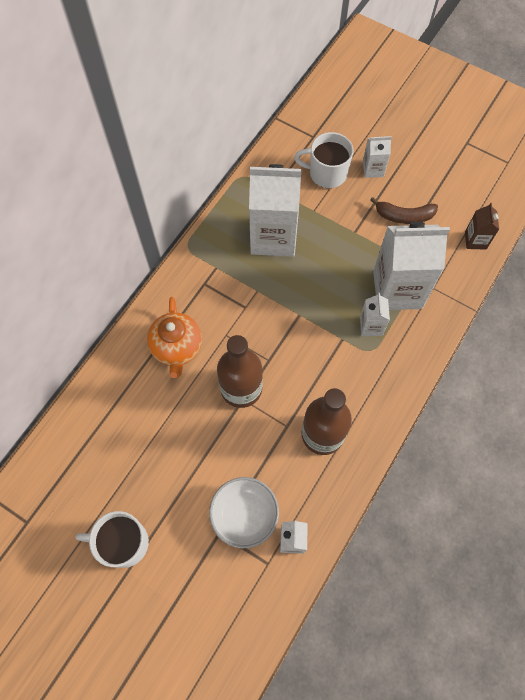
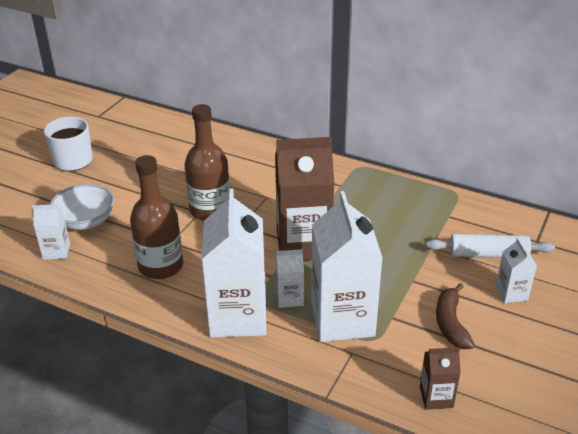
camera: 85 degrees right, 30 degrees down
(177, 348) = (249, 170): orange teapot -> none
(273, 236) = (387, 219): white carton -> white carton (238, 316)
(302, 308) = (303, 244): none -> brown carton
(326, 173) = (488, 254): white mug -> white rolling pin

